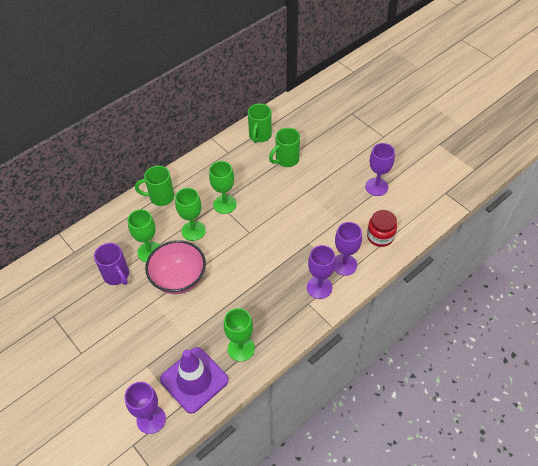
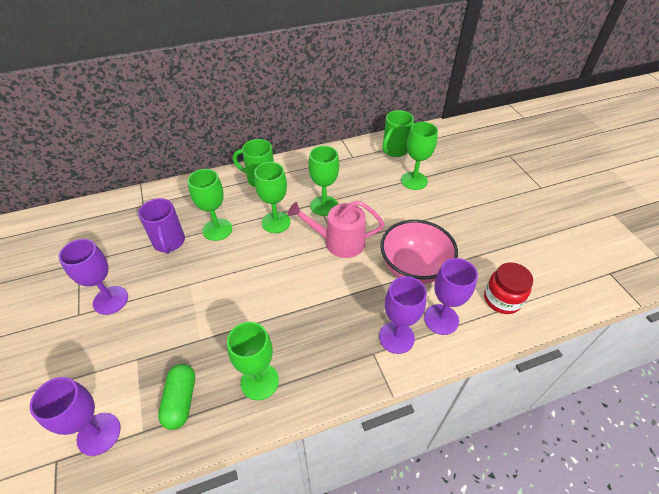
camera: 20 degrees right, 5 degrees down
(179, 279) = (232, 268): pink bowl -> pink bowl (414, 268)
(194, 380) = (181, 400): purple traffic cone -> green capsule
(250, 231) = (339, 242): none -> pink watering can
(286, 160) = (414, 180): green mug -> green goblet
(376, 187) = (515, 239): purple goblet -> purple goblet (110, 300)

